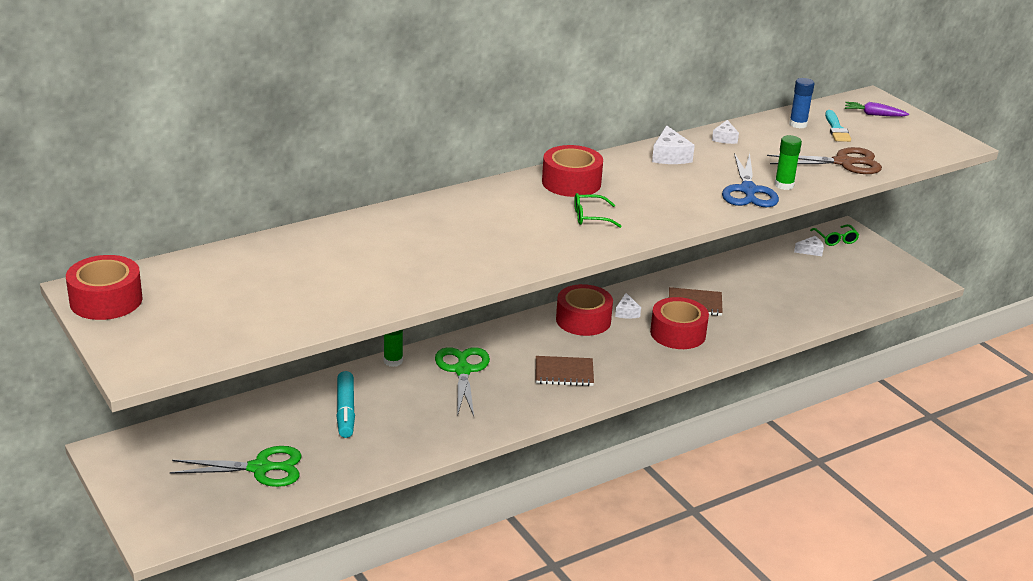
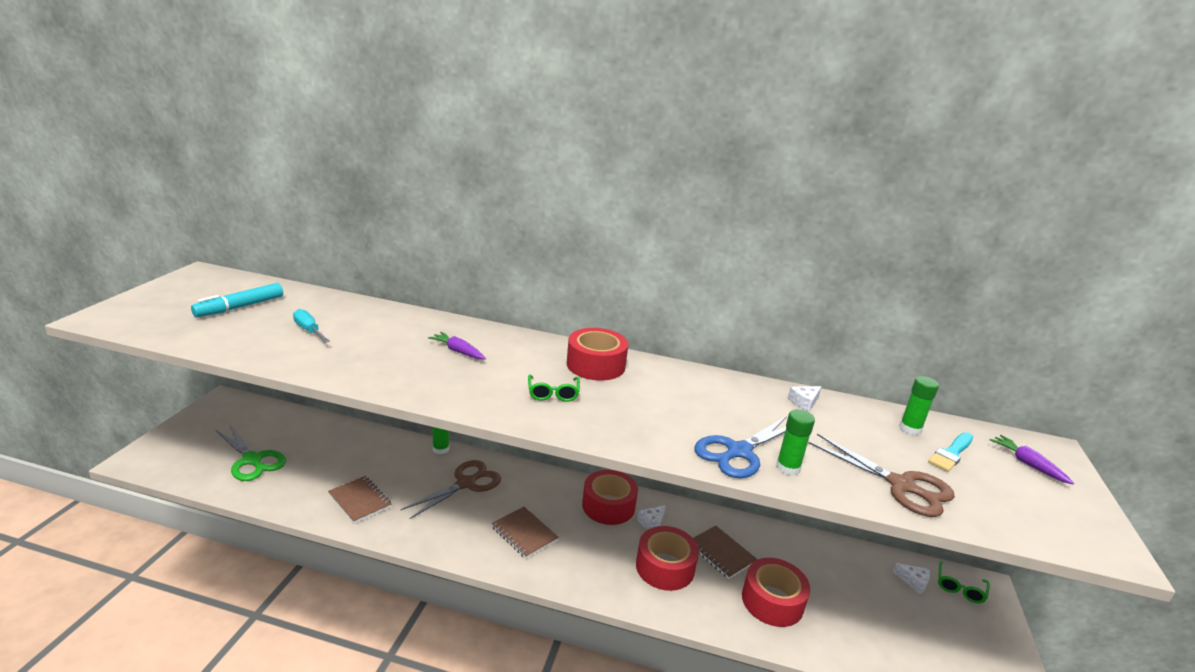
camera: 45 degrees right, 5 degrees down
(106, 300) = (191, 282): red tape -> red tape (772, 601)
(329, 275) = (309, 330): none -> turquoise screwdriver
(345, 411) = (357, 460): turquoise marker -> turquoise marker (240, 307)
(412, 432) = (360, 501): none -> brown notebook
(462, 371) = (466, 483): green scissors -> brown scissors
(469, 226) = (458, 351): none -> purple carrot
(590, 217) = (553, 393): green glasses -> green glasses turned 135 degrees counterclockwise
(670, 156) = (721, 389): white cheese -> none
(798, 124) = (910, 429): blue glue stick -> green glue stick

